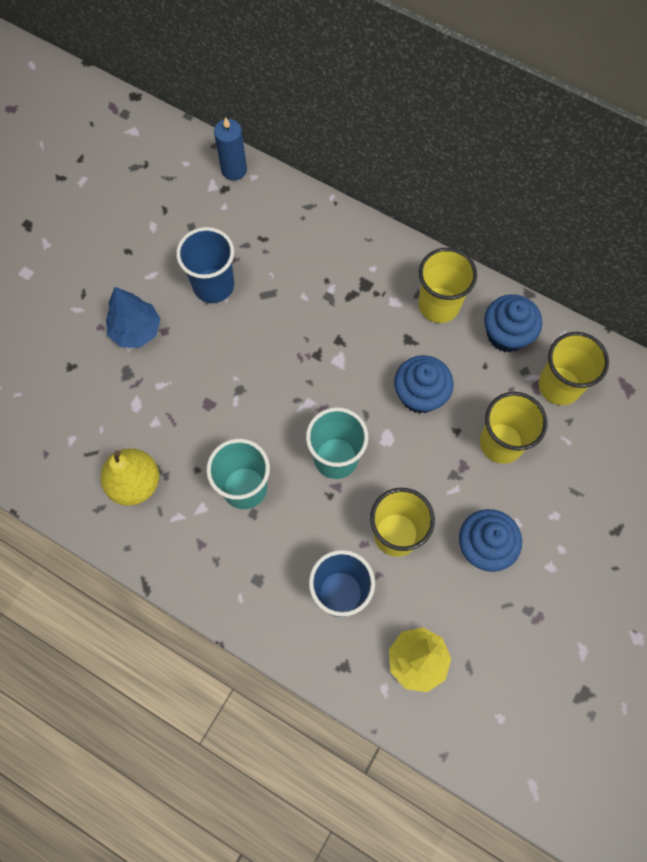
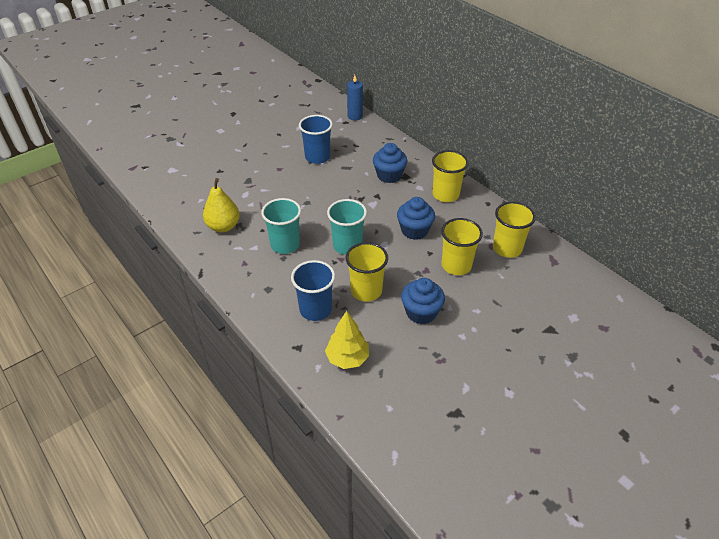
camera: 20 degrees right, 25 degrees down
(136, 331) = (264, 165): blue tree -> none
(506, 335) = (482, 217): blue cupcake -> blue cupcake (389, 175)

